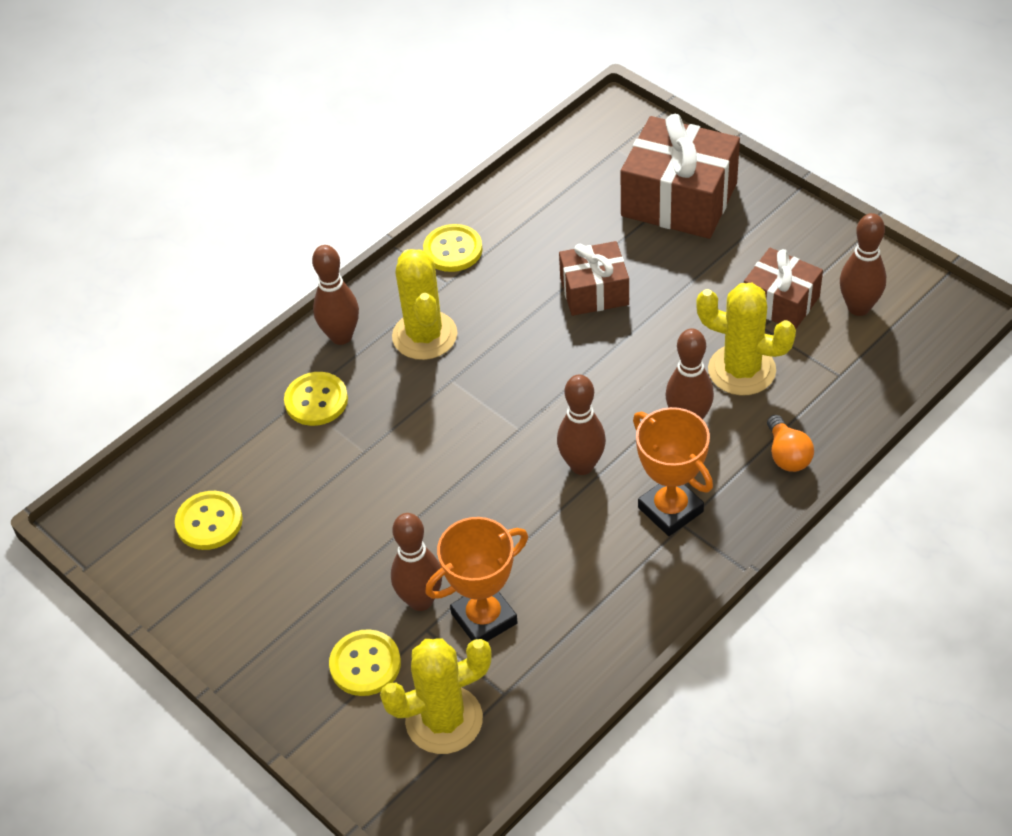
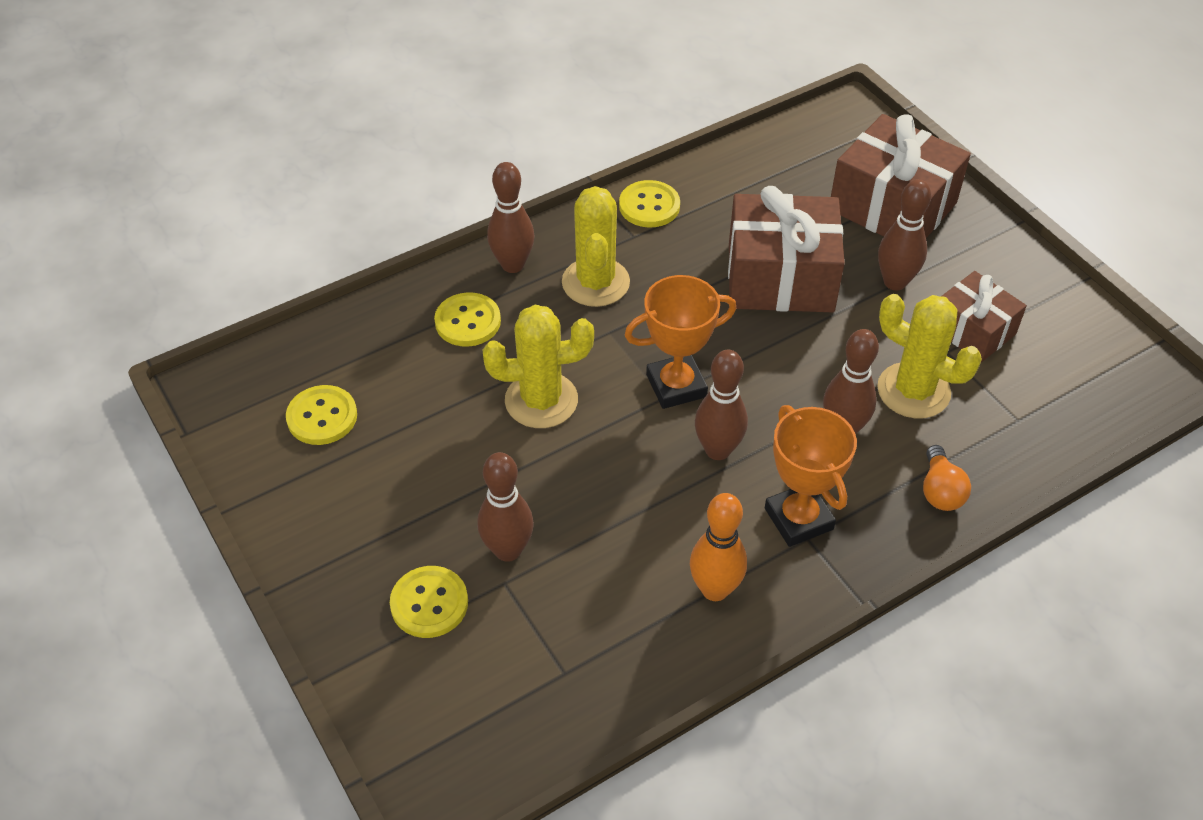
camera: 10 degrees right, 0 degrees up
(444, 720) = (492, 685): yellow cactus -> yellow cactus (541, 400)
(484, 618) = (568, 586): orange trophy -> orange trophy (676, 386)
(594, 291) = (780, 277): brown gift -> brown gift, size x1.66
(614, 589) = (715, 589): none -> orange bowling pin
(858, 307) = (1055, 355): brown bowling pin -> brown bowling pin (895, 282)

